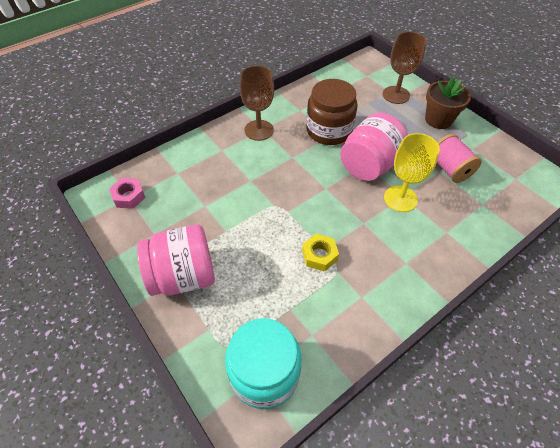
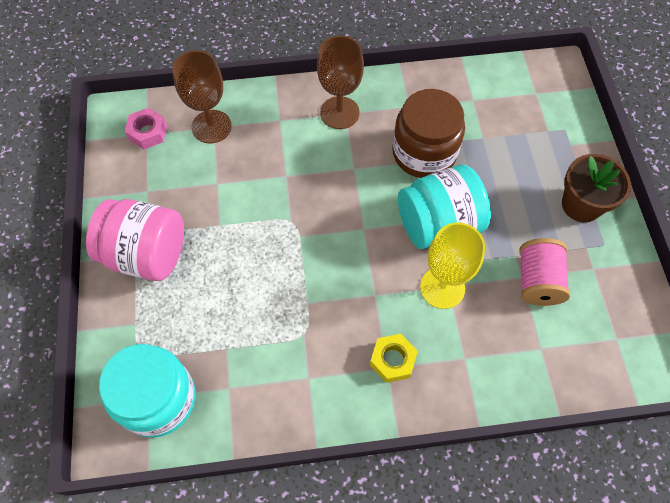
camera: 30 degrees right, 10 degrees up
(319, 255) = (297, 306): yellow nut -> yellow nut (393, 360)
(369, 165) = (438, 224): pink jar -> turquoise jar
(396, 95) = (552, 141): brown goblet -> brown goblet (211, 126)

